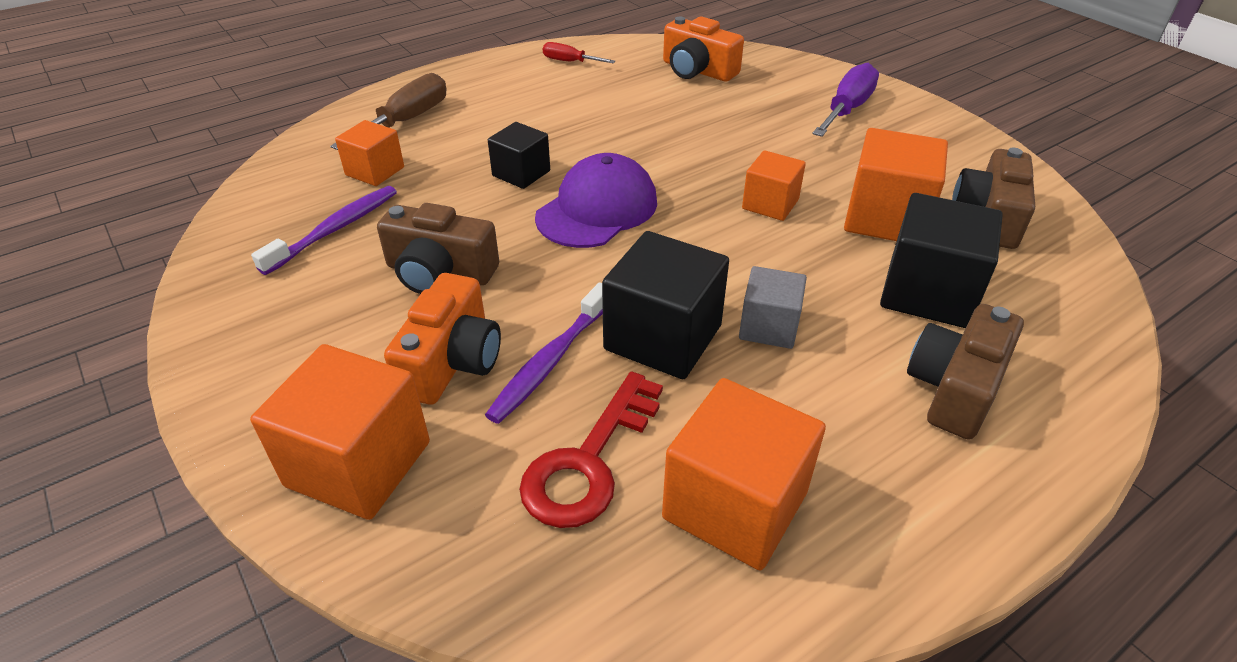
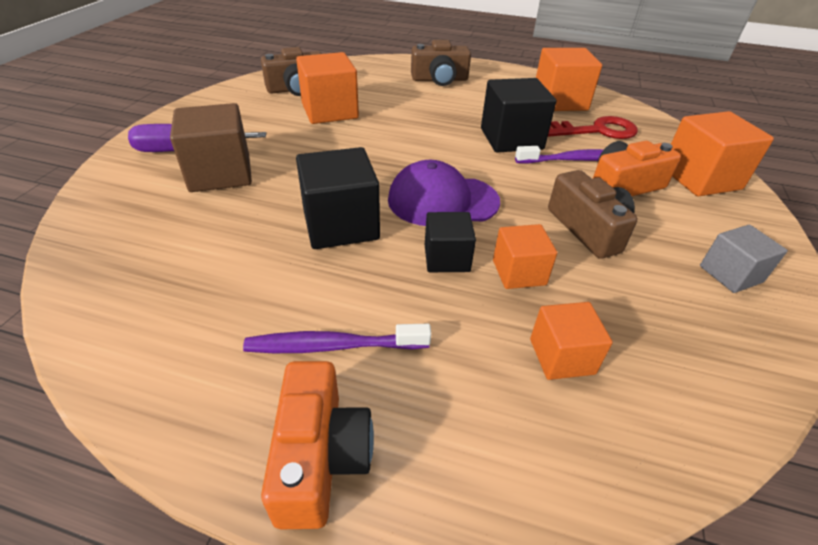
camera: 130 degrees left, 0 degrees up
(335, 230) = (643, 313): purple toothbrush -> purple toothbrush (333, 346)
(407, 121) = (460, 414): brown screwdriver -> none
(570, 62) = (177, 359): red screwdriver -> none
(697, 70) = (146, 245): orange camera -> orange camera (320, 457)
(768, 327) = (463, 118): grey cube -> grey cube (730, 274)
(770, 204) = (356, 144): orange cube -> orange cube (519, 272)
(780, 115) = (220, 173): none -> brown cube
(928, 293) = (384, 92): black cube -> black cube (340, 225)

